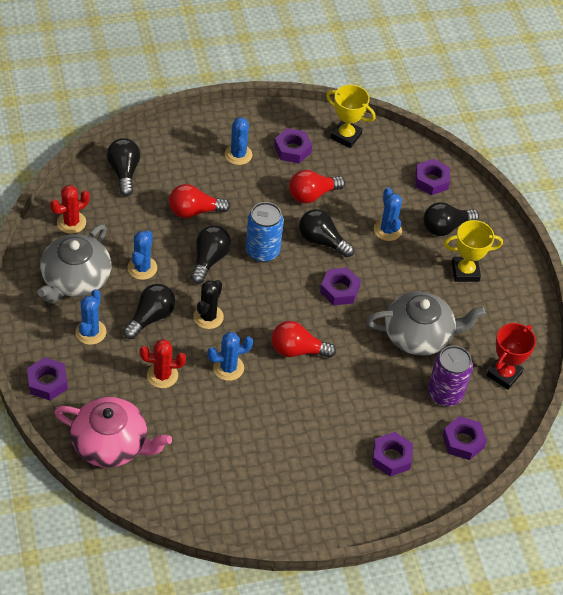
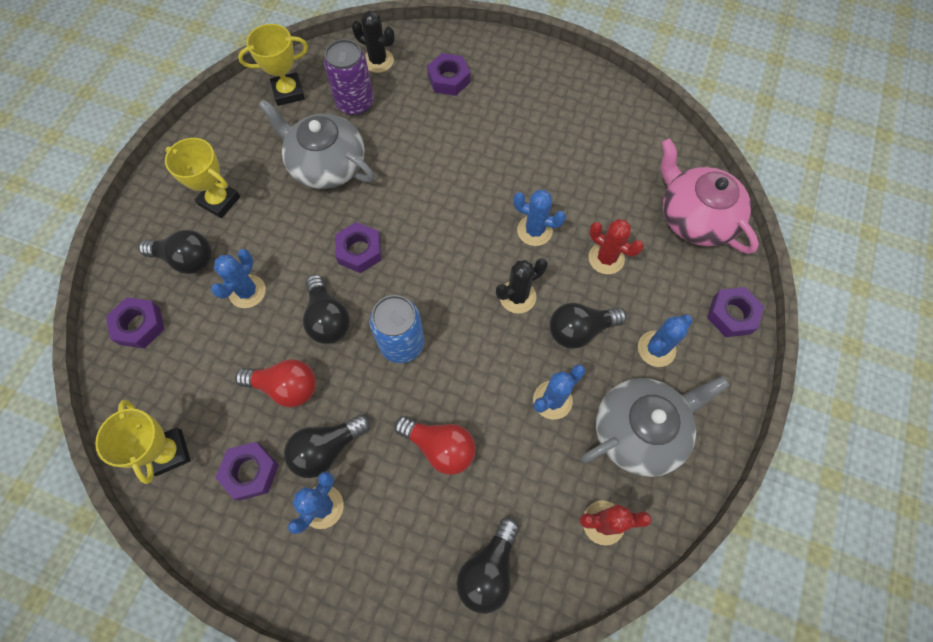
camera: 140 degrees left, 15 degrees up
(209, 260) = (469, 367): black light bulb -> black light bulb (326, 449)
(297, 350) = (453, 212): red light bulb -> none
(463, 441) = (378, 61): purple nut -> black cactus
(504, 374) = (288, 92): red trophy -> yellow trophy

